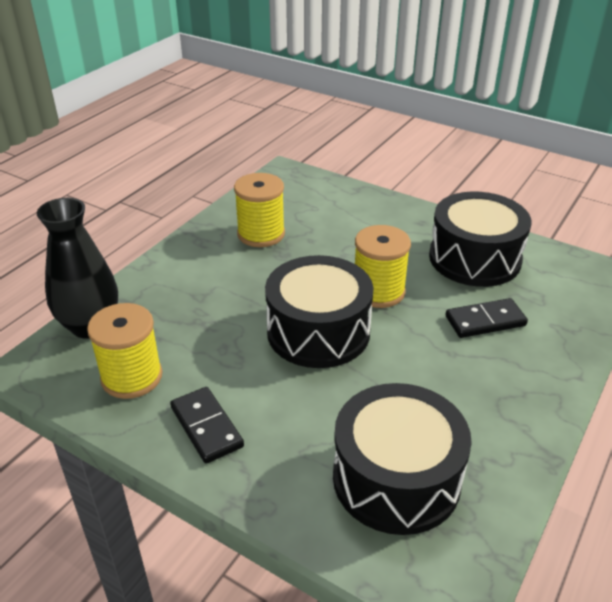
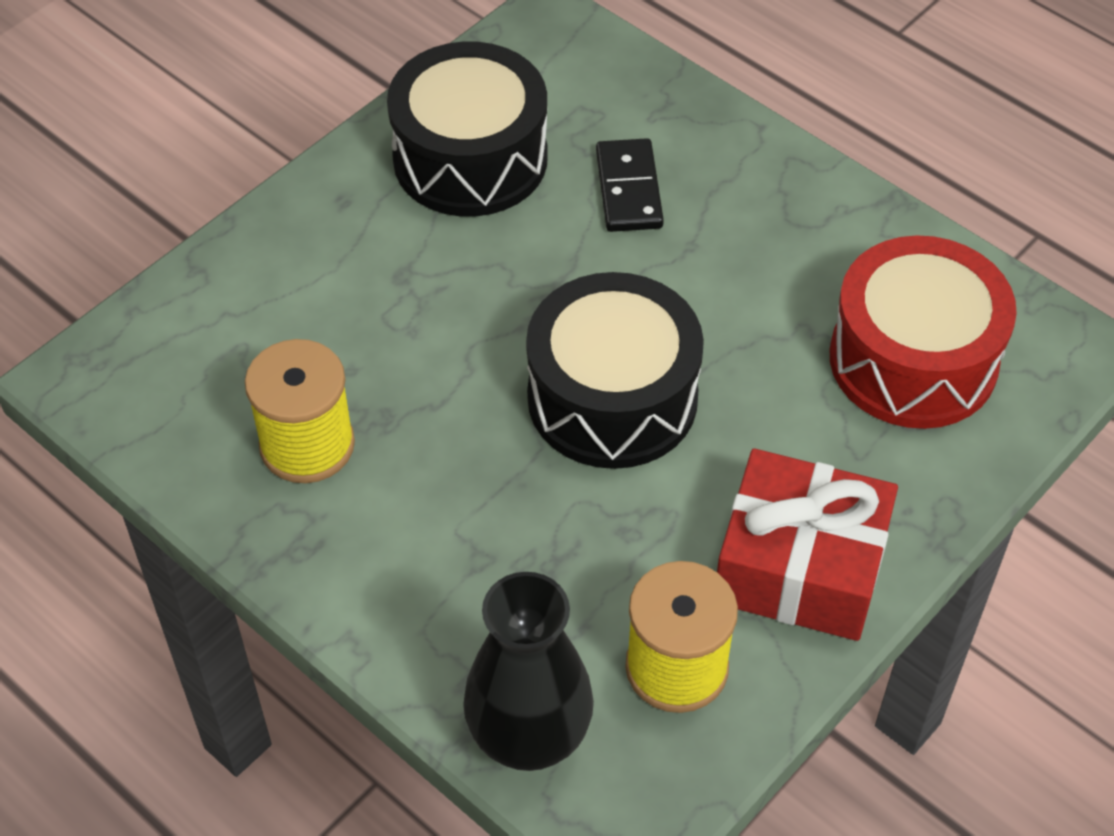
camera: 80 degrees left, 15 degrees up
(206, 427) = (800, 566): black domino -> red gift
(378, 291) = (528, 301): yellow spool -> none
(396, 478) = (913, 360): black drum -> red drum

